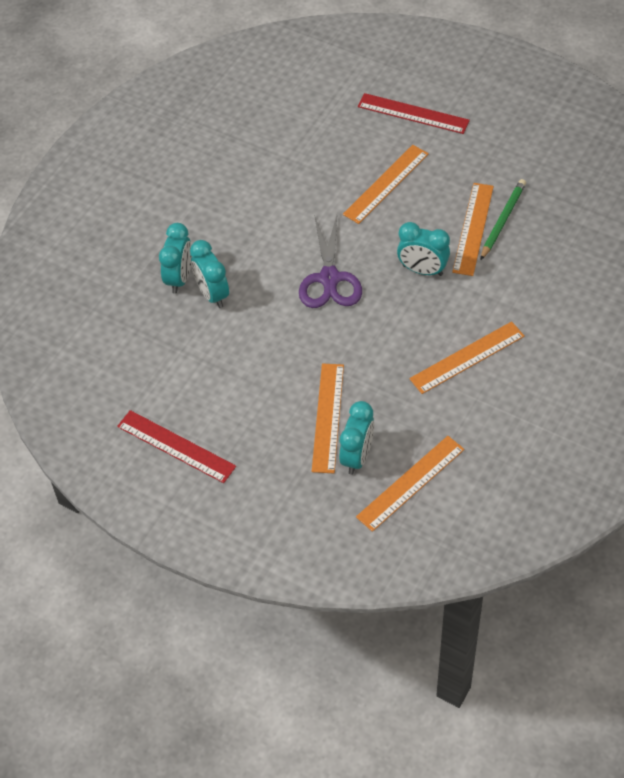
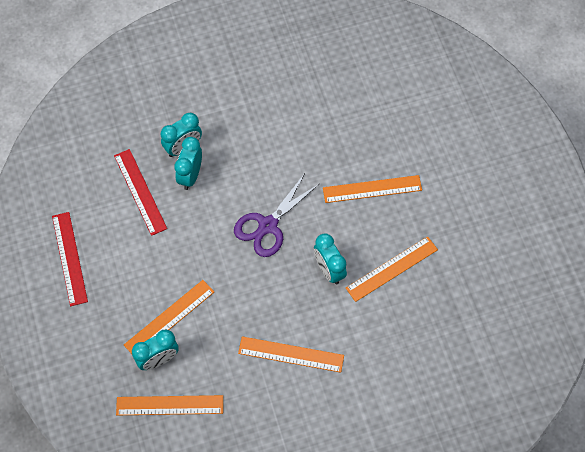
camera: 40 degrees right, 10 degrees up
(413, 114) = (444, 152): red ruler -> red ruler (140, 192)
(502, 220) = (416, 279): green pencil -> none

